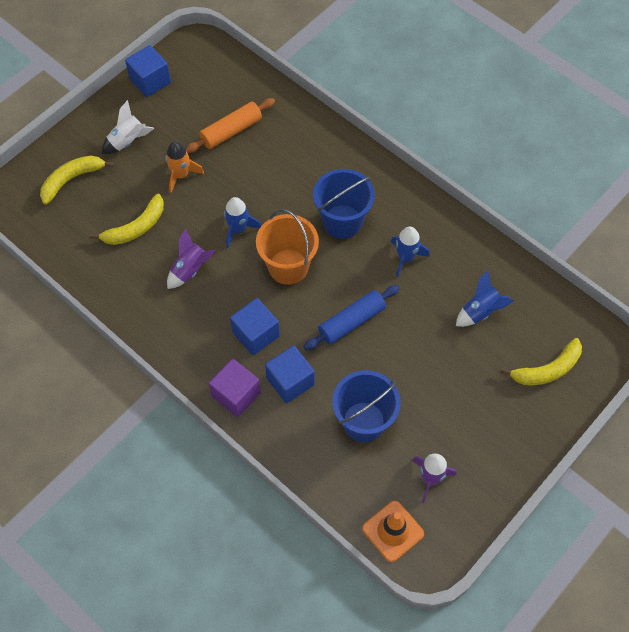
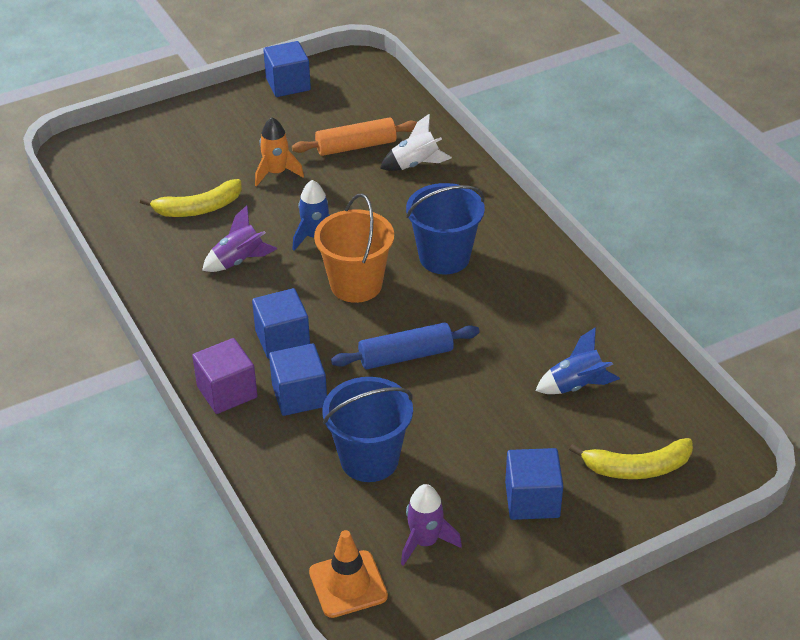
camera: 20 degrees right, 20 degrees down
(72, 179) = (152, 151): yellow banana -> none
(127, 141) = (233, 130): white rocket -> white rocket (415, 164)
(405, 258) = (505, 310): blue rocket -> none
(488, 419) = (532, 500): none -> blue cube

